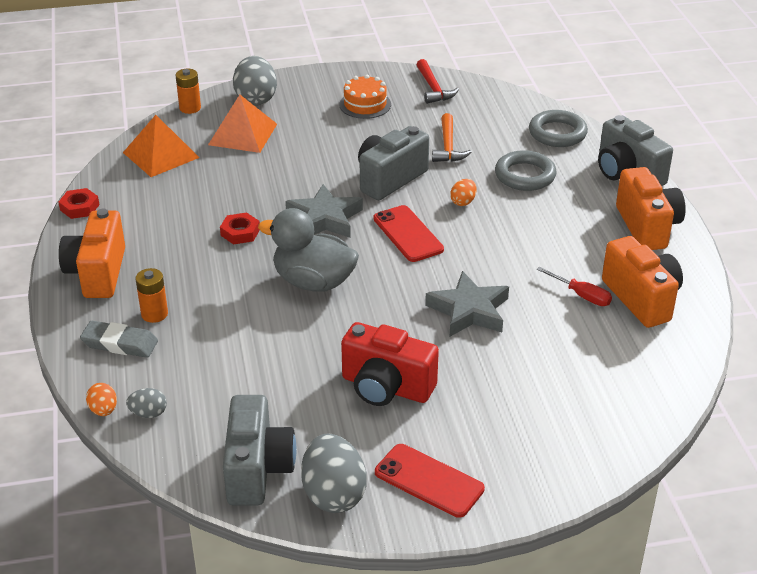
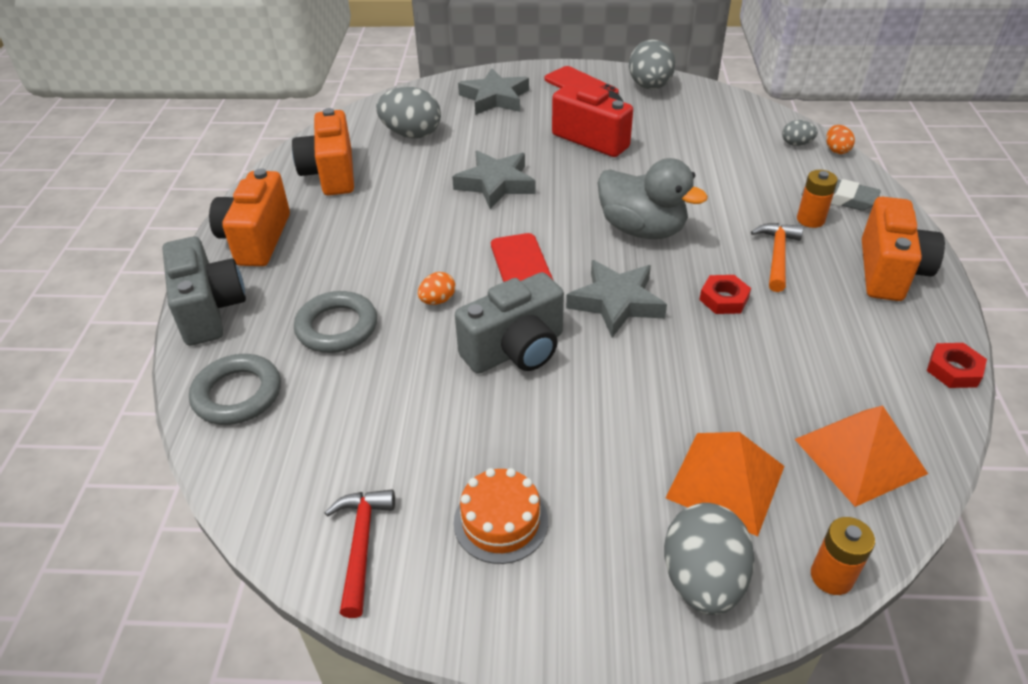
camera: 165 degrees left, 5 degrees up
(257, 469) = (704, 104): grey camera -> none
(448, 146) = (408, 396): orange hammer -> orange hammer (777, 255)
(533, 438) = (495, 98): none -> grey star
(581, 295) = (382, 183): red screwdriver -> none
(597, 362) = (411, 134): none -> grey egg

